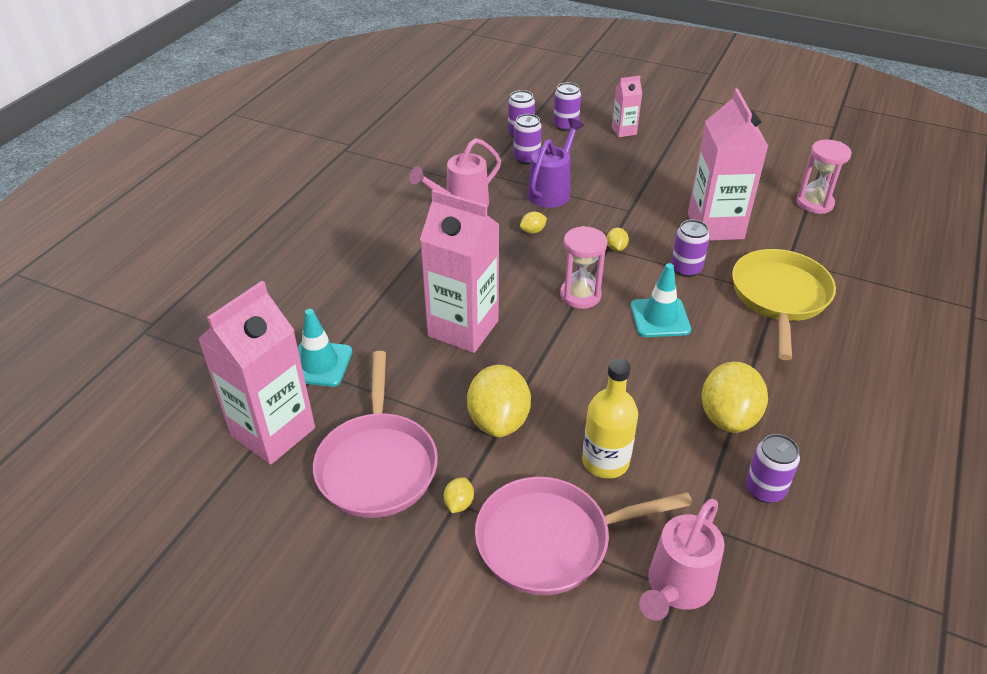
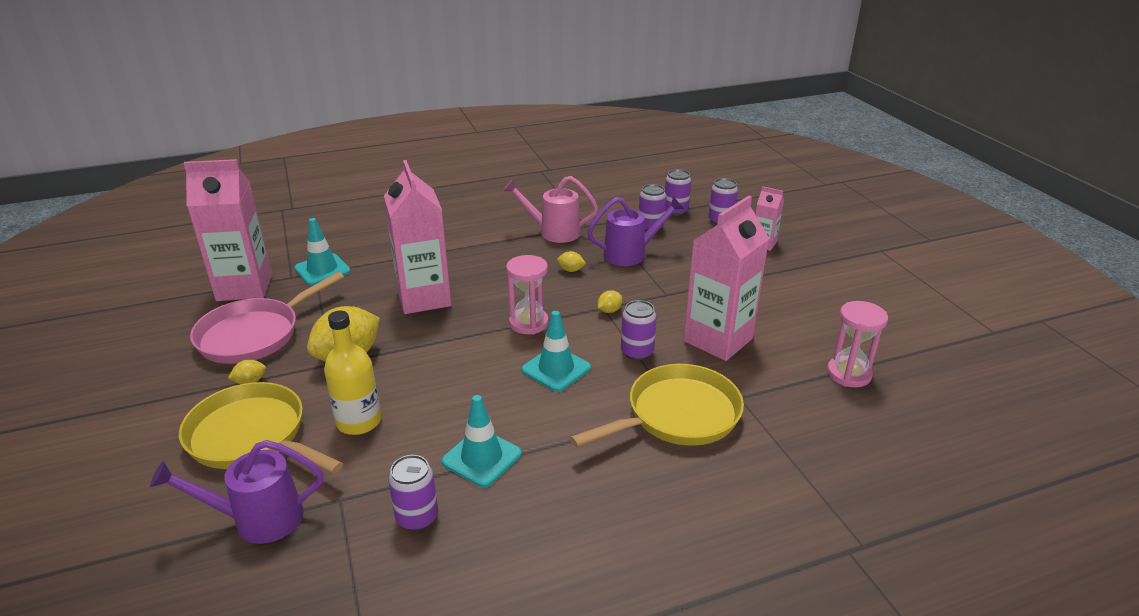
camera: 45 degrees right, 10 degrees down
(551, 540) = (252, 437): pink pan -> yellow pan
(676, 588) = (258, 519): pink watering can -> purple watering can
(728, 417) = (481, 458): yellow lemon -> turquoise traffic cone

